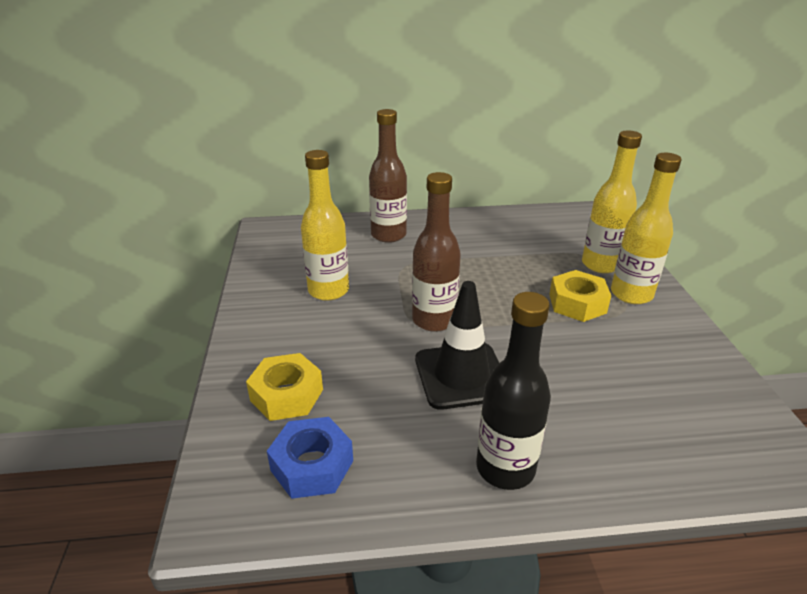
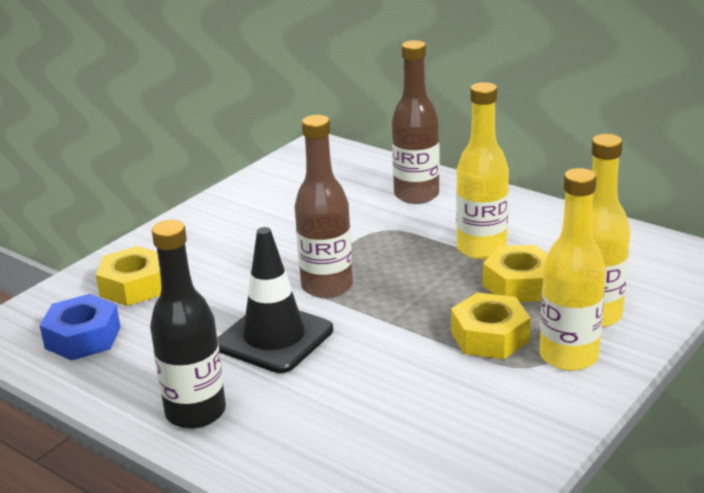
camera: 45 degrees right, 5 degrees down
(328, 290) = (282, 223): yellow bottle -> yellow bottle (481, 249)
(537, 264) = (519, 284): none -> yellow nut

